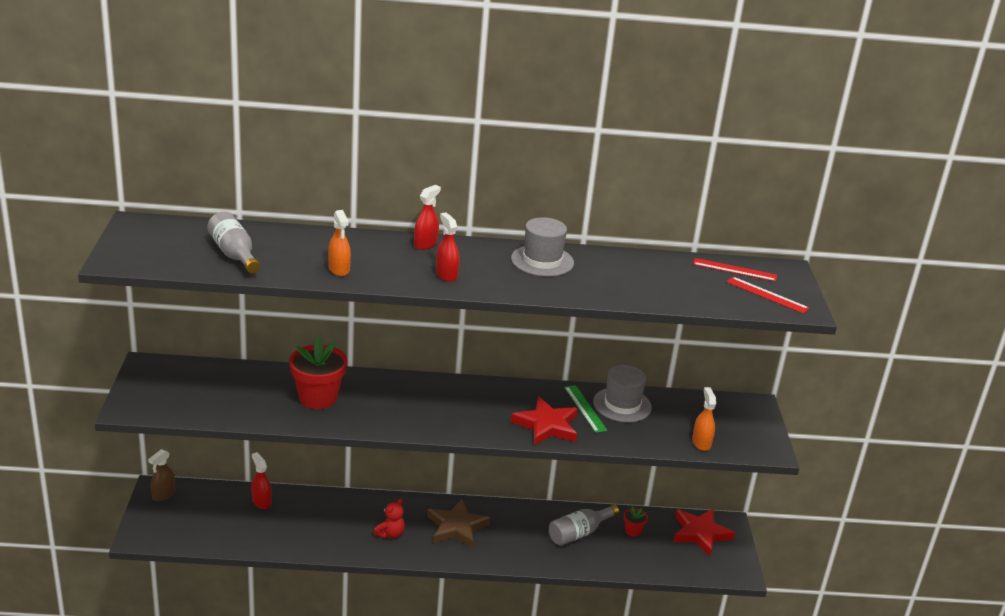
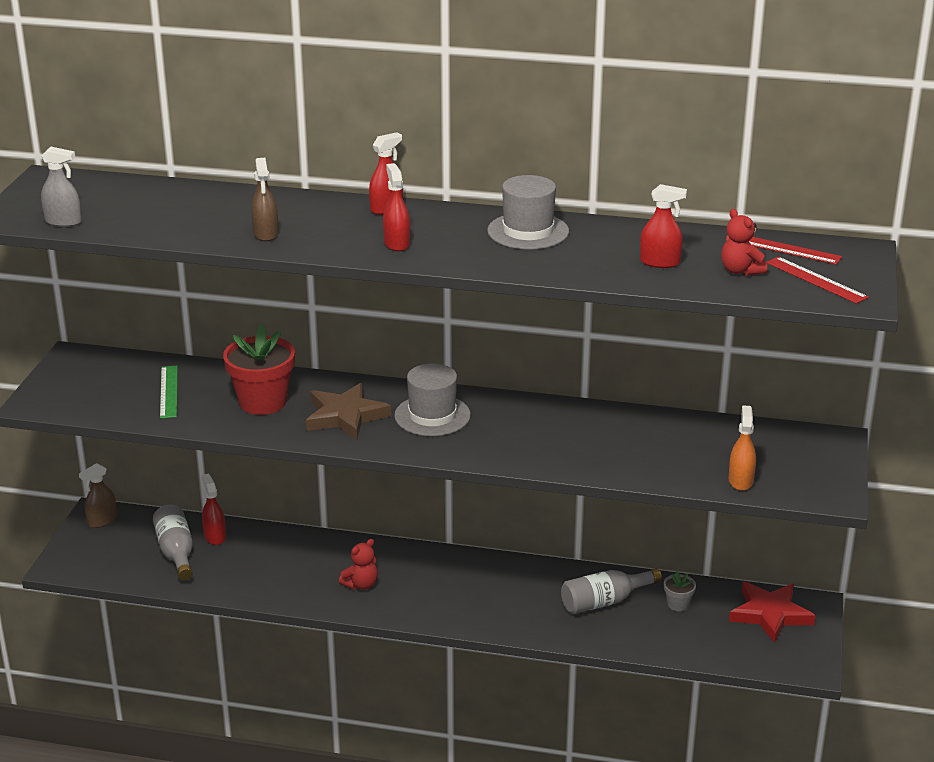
camera: 15 degrees right, 0 degrees up
(166, 263) = (63, 222): none -> grey spray bottle
(234, 254) = (147, 214): grey bottle -> grey bottle (176, 552)
(339, 269) = (266, 234): orange spray bottle -> brown spray bottle
(456, 527) = (447, 583): brown star -> brown star (345, 416)
(547, 425) = (540, 449): red star -> none
(585, 408) = (598, 431): green ruler -> green ruler (168, 391)
(622, 405) = (649, 430): grey hat -> grey hat (432, 415)
(633, 531) = (678, 604): red flower pot -> grey flower pot
(650, 284) = (660, 262): none -> red spray bottle
(711, 289) = (740, 271): none -> red teddy bear

